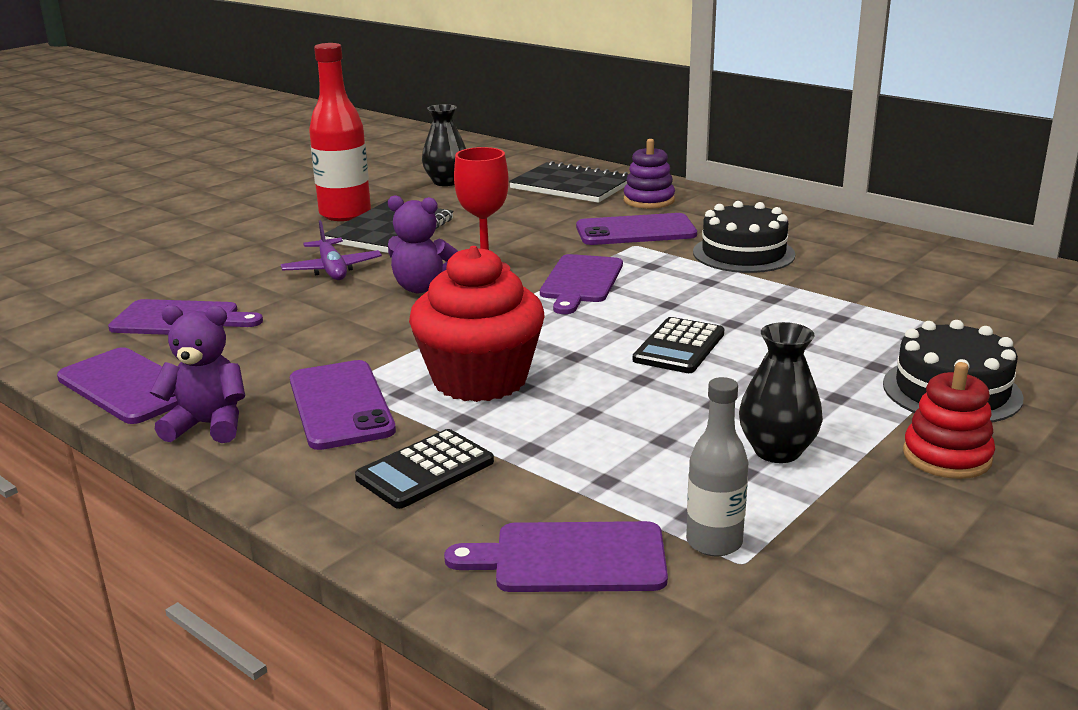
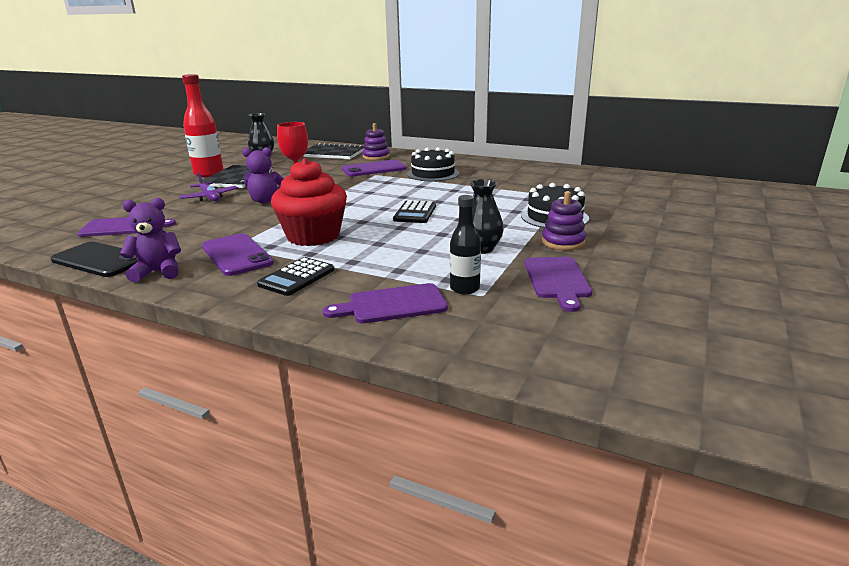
camera: 15 degrees left, 0 degrees up
(128, 386) = (100, 260): purple phone -> black phone
(581, 282) = (353, 191): purple cutting board -> purple cutting board (557, 280)
(714, 542) = (464, 288): grey bottle -> black bottle
(947, 456) = (563, 242): red stacking toy -> purple stacking toy

